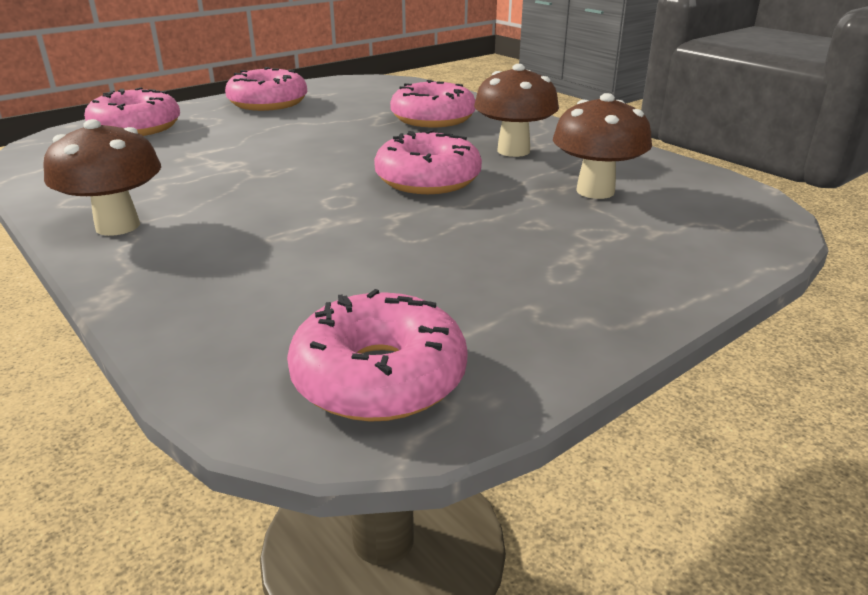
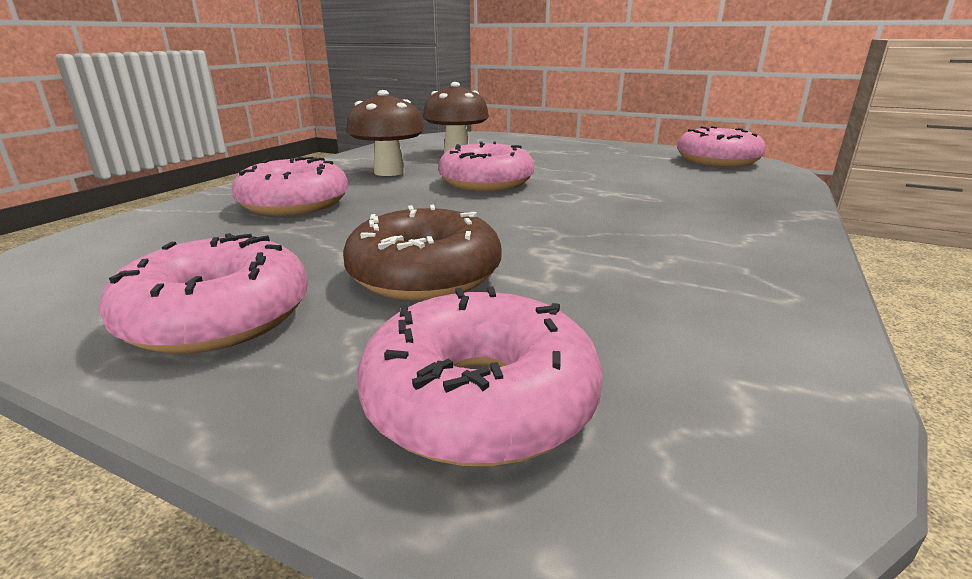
camera: 115 degrees left, 5 degrees down
(117, 226) = (755, 246): brown mushroom -> none
(250, 134) = (424, 275): none -> brown donut

